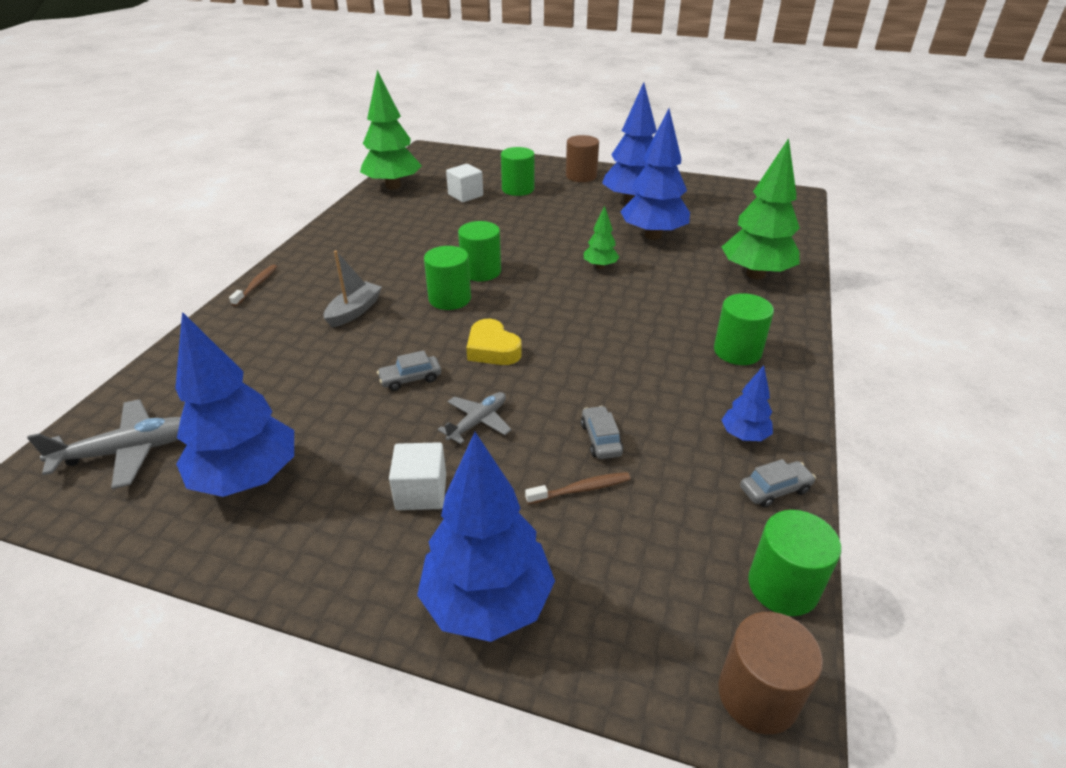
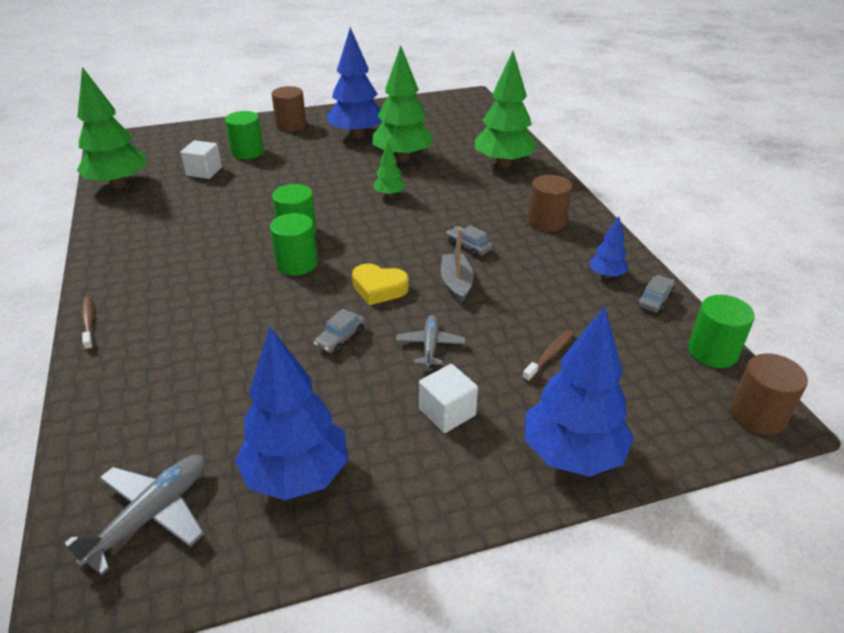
camera: 35 degrees left, 0 degrees up
(354, 311) = (222, 306): grey boat -> grey boat (456, 284)
(600, 439) = (526, 317): grey car -> grey car (469, 247)
(653, 235) = (402, 157): blue tree -> green tree
(737, 351) = (547, 222): green cylinder -> brown cylinder

